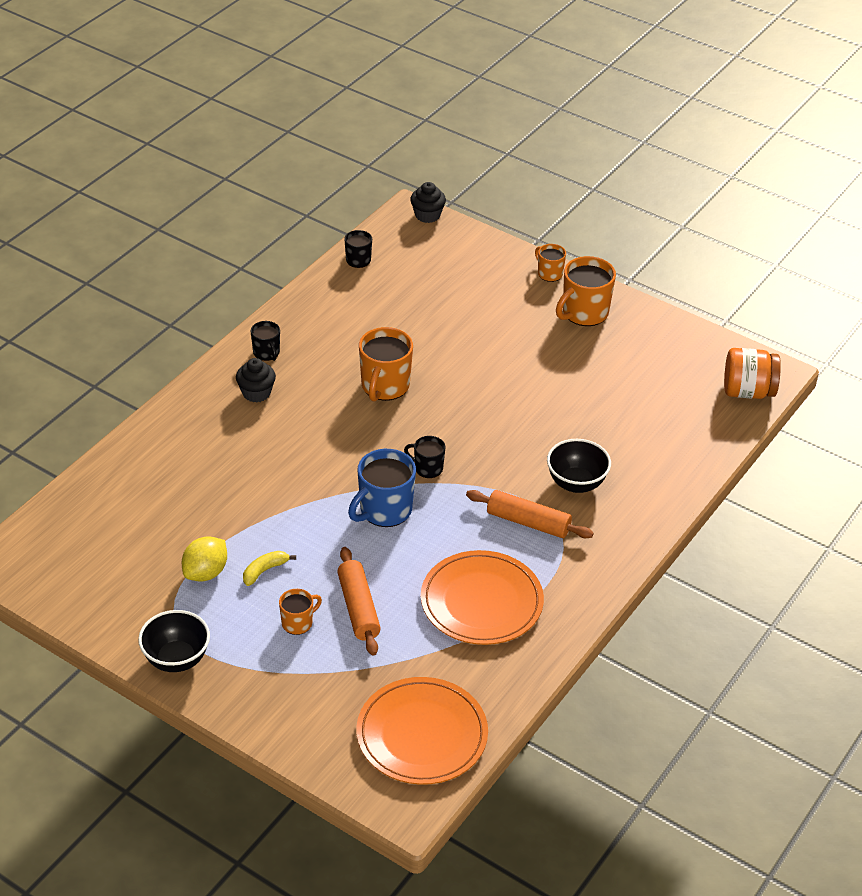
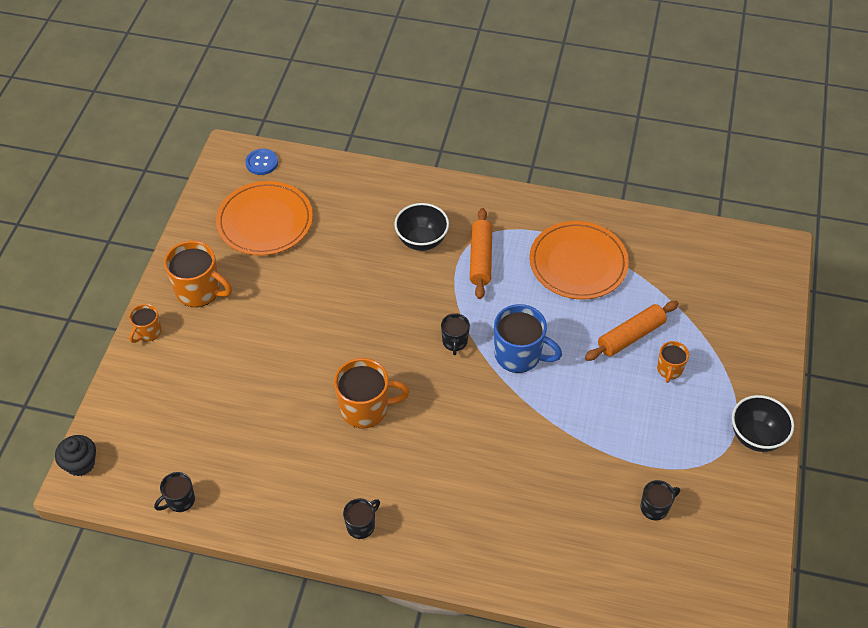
camera: 110 degrees left, 10 degrees up
(154, 547) = (655, 507): none -> black mug
(206, 572) = (659, 455): yellow lemon -> none
(256, 393) = (422, 510): black cupcake -> none
(264, 571) = (631, 413): yellow banana -> none
(298, 623) = (669, 370): orange mug -> orange mug turned 105 degrees counterclockwise
(422, 734) = (718, 260): orange plate -> orange plate (265, 221)
(748, 391) = (262, 163): orange jar -> blue button

